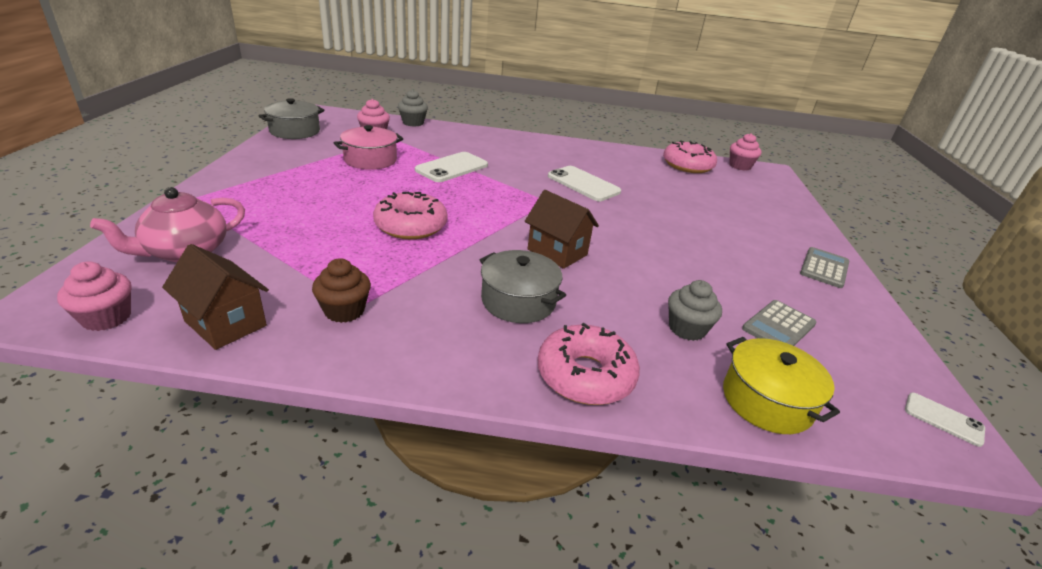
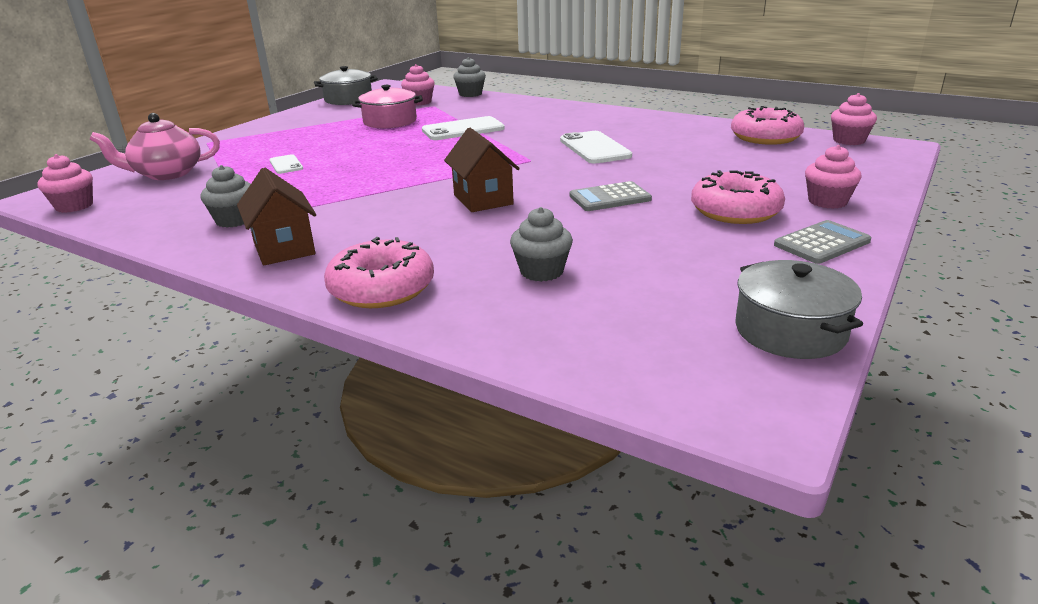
camera: 30 degrees right, 5 degrees down
(226, 323) = (142, 218): brown house -> brown house (284, 248)
(344, 311) = (234, 220): brown cupcake -> grey cupcake
(411, 225) = (364, 170): pink donut -> pink donut (735, 211)
(518, 301) = (391, 230): grey pot -> grey pot (790, 331)
(767, 401) = (550, 337): yellow pot -> none
(779, 326) = (663, 284): grey calculator -> grey calculator (610, 198)
(787, 227) = (827, 201): none -> pink cupcake
(943, 419) = (772, 394): white phone -> white phone (286, 165)

